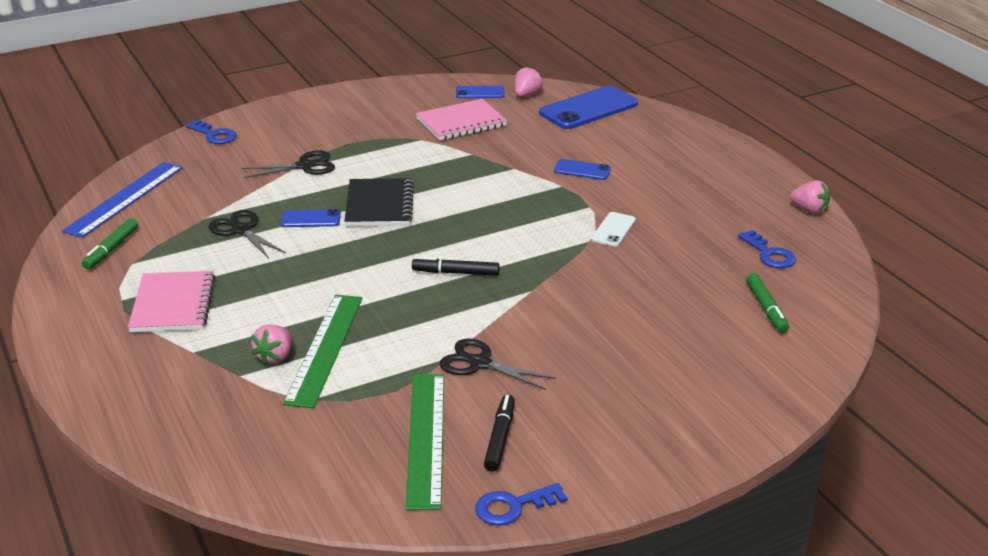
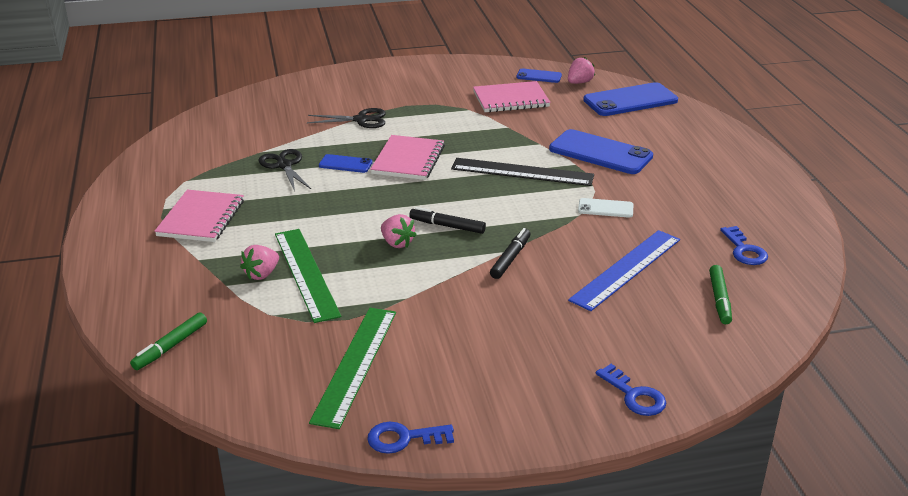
camera: 15 degrees right, 0 degrees up
(111, 249) = (174, 167): green marker -> green marker (170, 346)
(125, 199) = (205, 128): blue ruler -> blue ruler (626, 269)
(214, 135) = (299, 86): blue key -> blue key (634, 395)
(324, 348) = (306, 273): green ruler -> green ruler turned 45 degrees counterclockwise
(379, 205) = (408, 160): black notebook -> pink notebook
(479, 363) = (432, 307): black scissors -> none
(500, 438) = (419, 376): black marker -> black marker (510, 258)
(509, 202) = (522, 172): none -> black ruler
(582, 170) = (600, 153): blue phone -> blue phone, size x1.96
(613, 230) = (605, 208): white phone -> white phone turned 60 degrees clockwise
(809, 210) = (801, 216): pink strawberry -> pink strawberry (397, 243)

